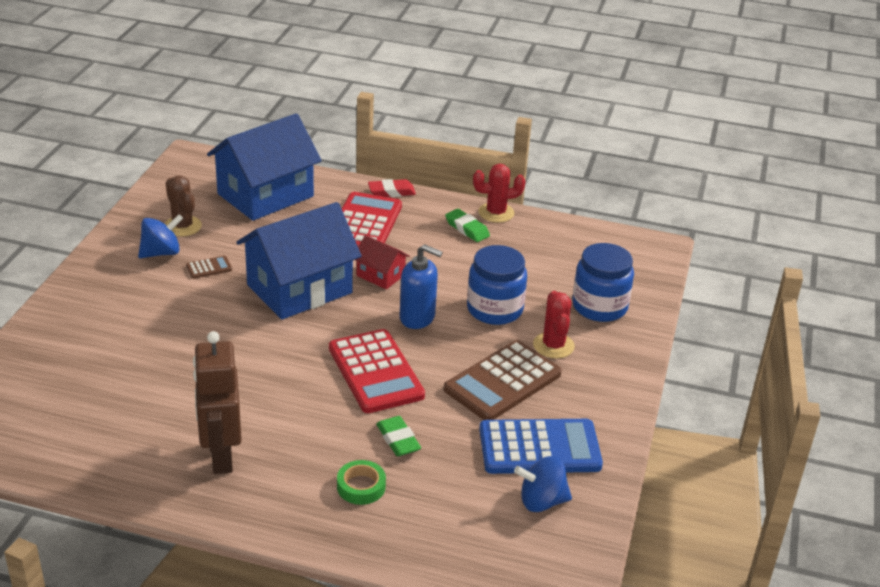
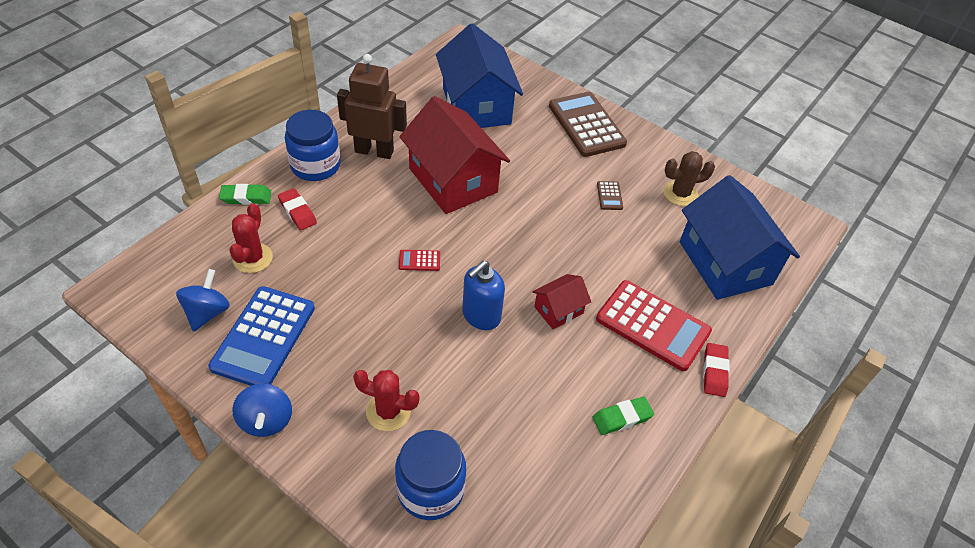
camera: 110 degrees right, 15 degrees up
(161, 253) = (641, 173): blue spinning top -> blue spinning top (266, 420)
(241, 378) = (453, 180): none -> red house
(299, 289) = (557, 245): blue house -> blue house (476, 106)
(361, 486) = (297, 212): green tape -> red eraser
(375, 372) = (419, 260): red calculator -> red calculator, size x0.42
(398, 440) = (332, 248): green eraser -> green eraser (246, 197)
(494, 309) = (467, 384): blue jar -> blue jar (315, 165)
(496, 213) = (649, 463): red cactus -> red cactus (252, 258)
(502, 382) = (359, 345): brown calculator -> brown calculator (586, 125)

